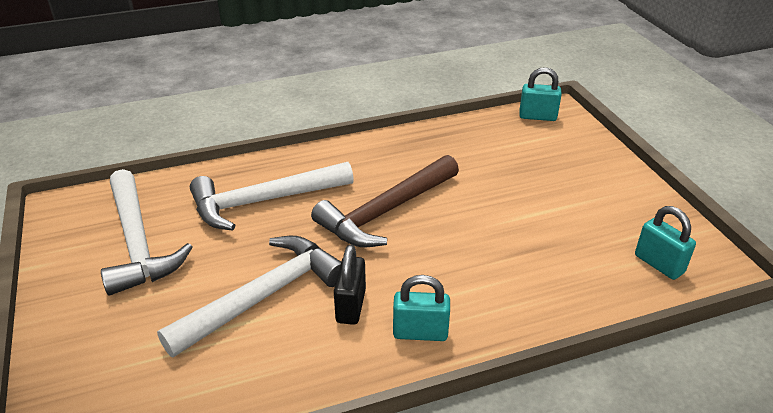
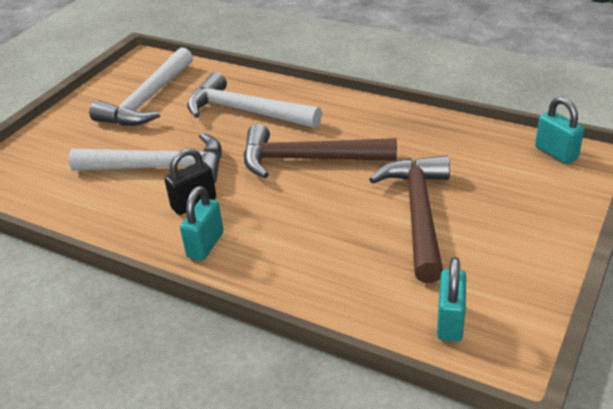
camera: 50 degrees right, 0 degrees up
(420, 332) = (205, 245): turquoise padlock -> turquoise padlock turned 60 degrees clockwise
(527, 205) = (418, 214): none -> brown hammer

